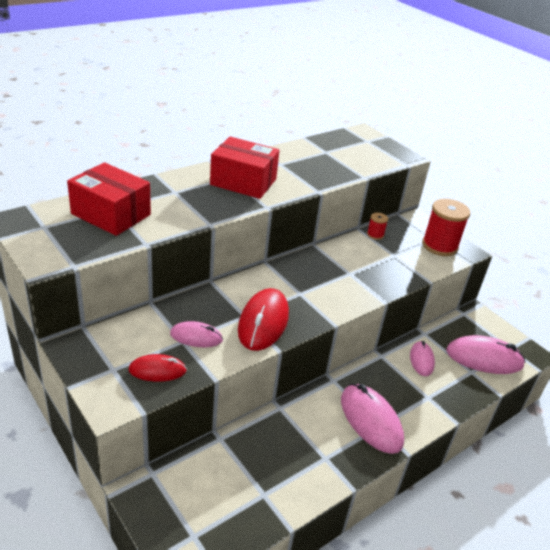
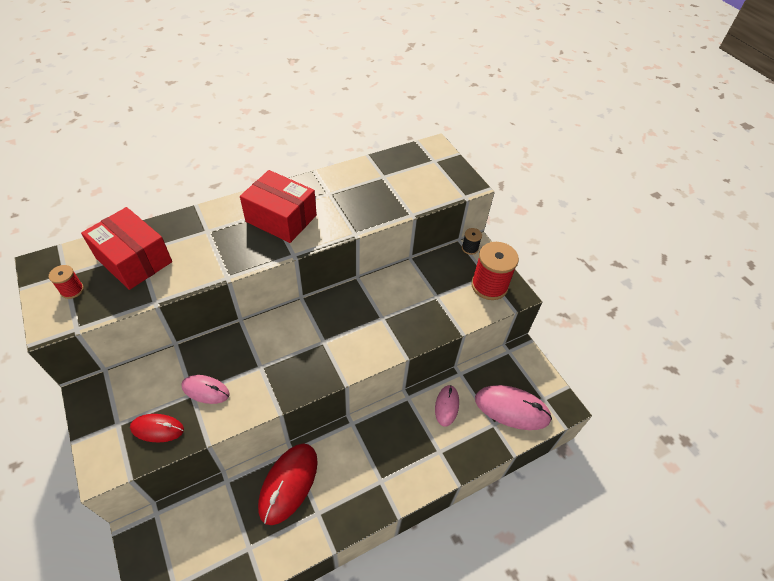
camera: 10 degrees right, 15 degrees up
(263, 322) = (275, 376): red mouse -> red mouse (288, 483)
(371, 420) = (374, 474): pink mouse -> none
(375, 235) = (425, 268): red spool -> red spool (72, 290)
(410, 219) = (470, 248): none -> black spool

